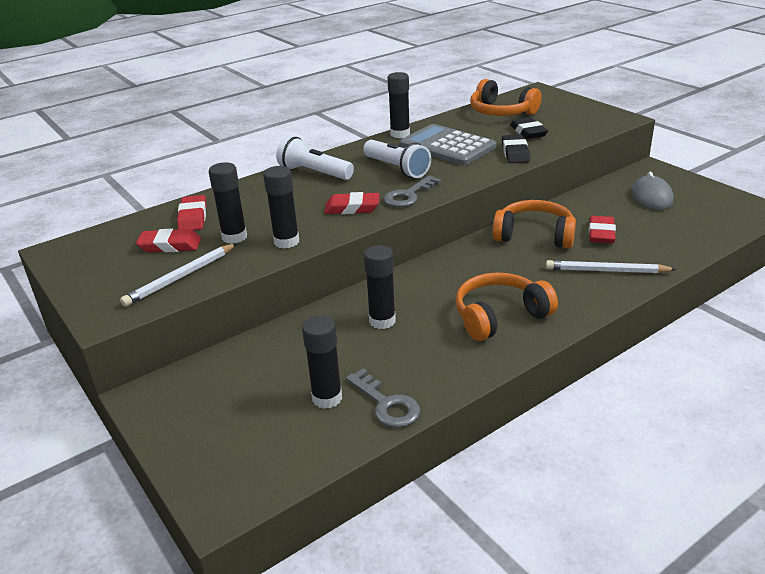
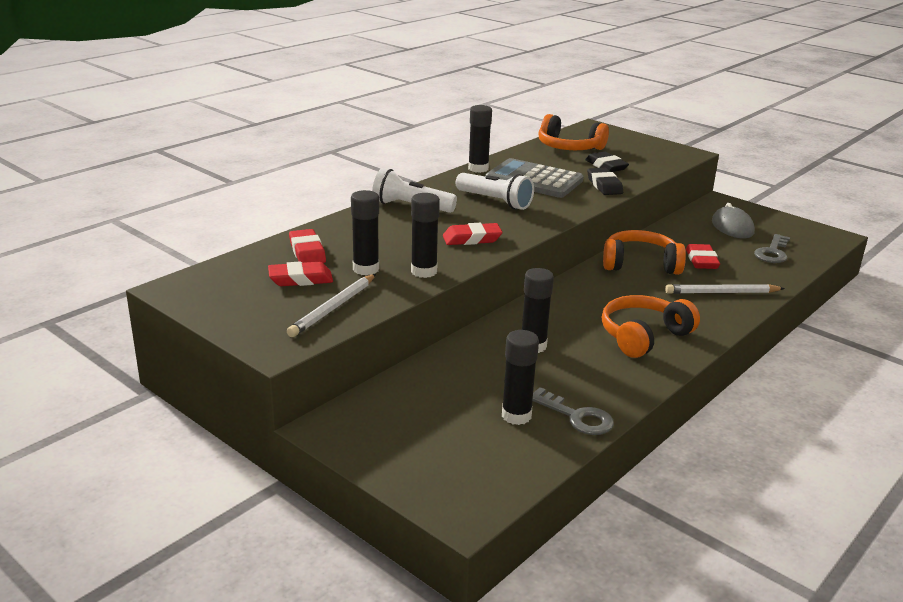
camera: 15 degrees left, 5 degrees down
(408, 195) = (522, 226): grey key -> grey key (772, 252)

